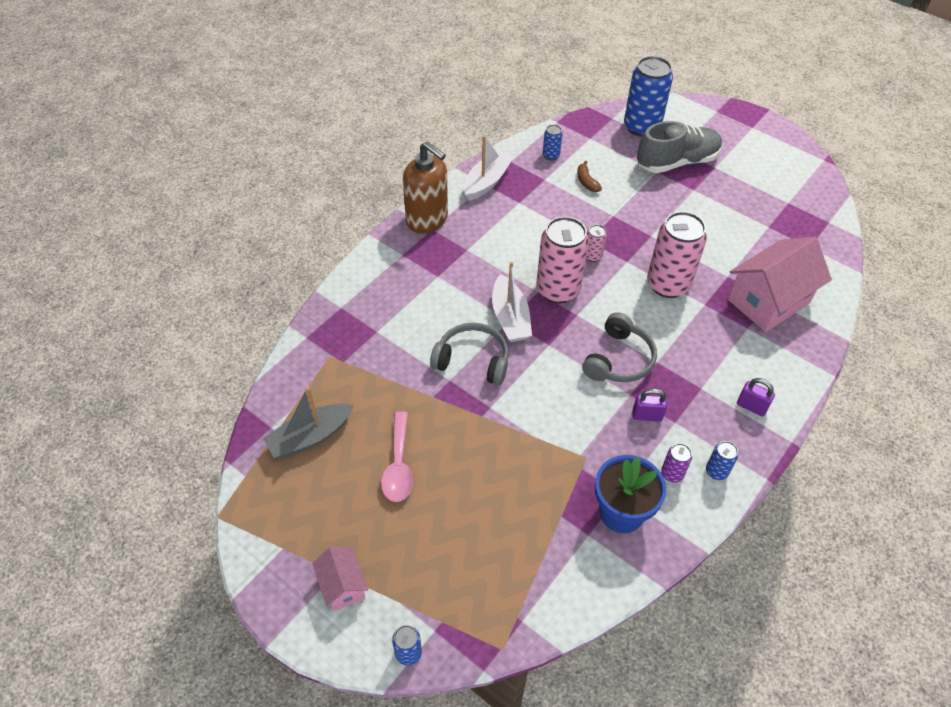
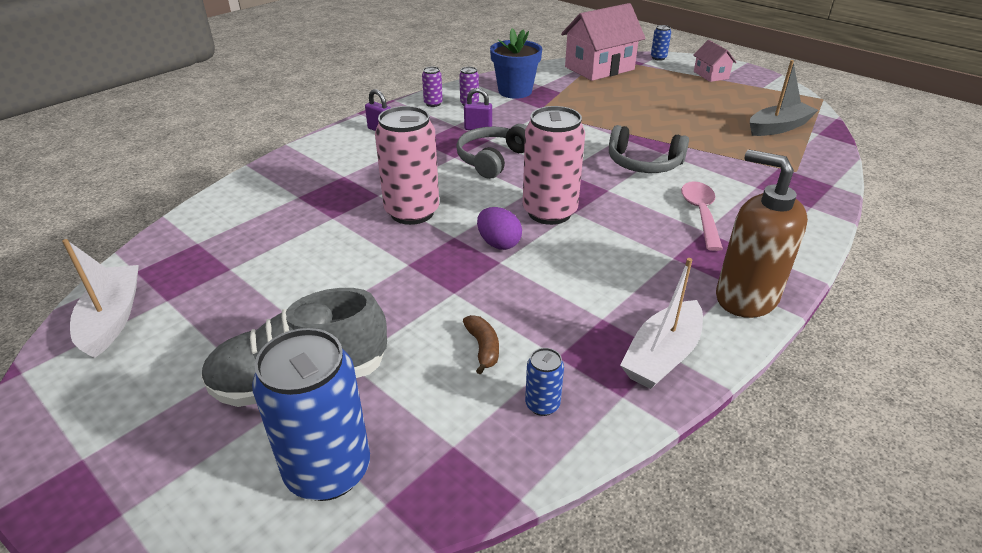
camera: 175 degrees left, 15 degrees down
(398, 465) = (693, 113): pink spoon -> pink spoon (700, 214)
(510, 317) = (607, 191): white boat -> white boat (112, 318)
(592, 256) = (498, 243): pink can -> purple egg
(716, 471) = (433, 103): blue can -> purple can
(769, 301) = (302, 194): pink house -> pink house (599, 68)

